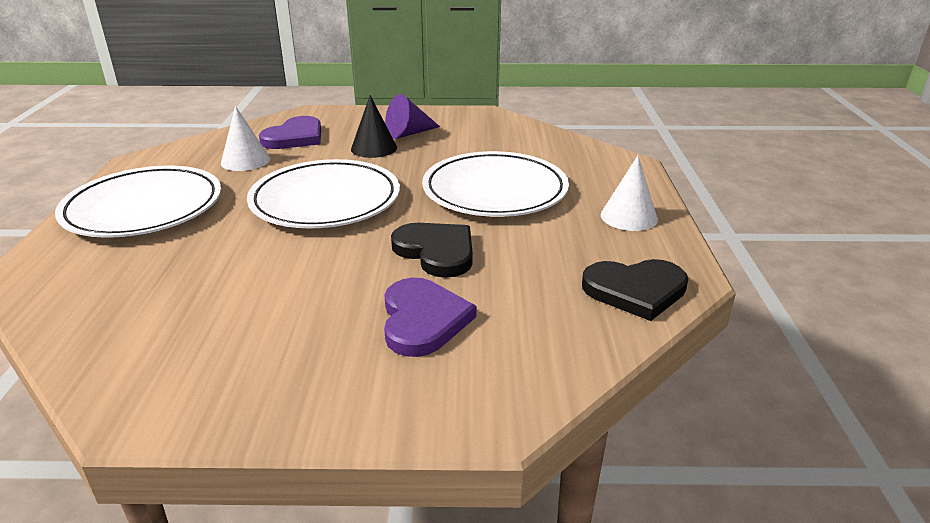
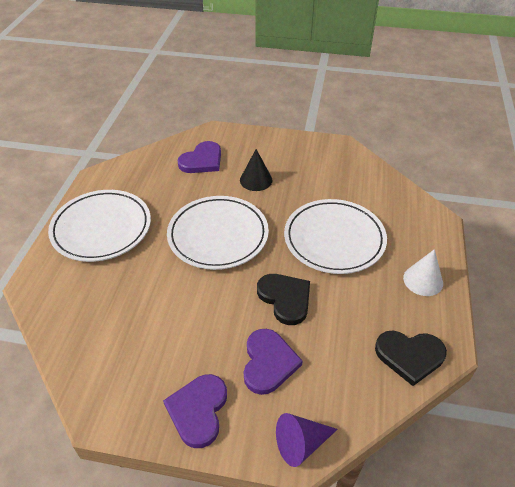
camera: 10 degrees right, 15 degrees up
(245, 161) = (167, 184): white cone -> none
(313, 388) = (198, 410): none -> purple heart
(409, 133) = (282, 165): purple cone -> purple cone (301, 444)

